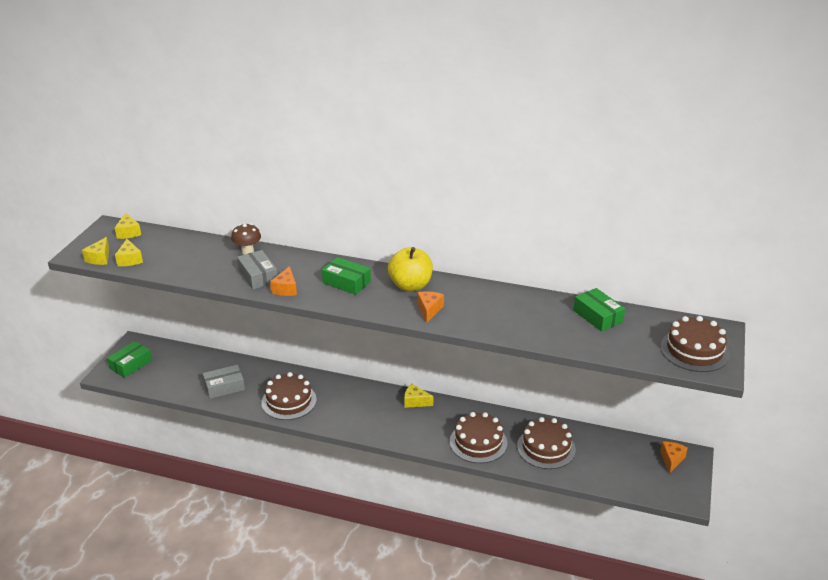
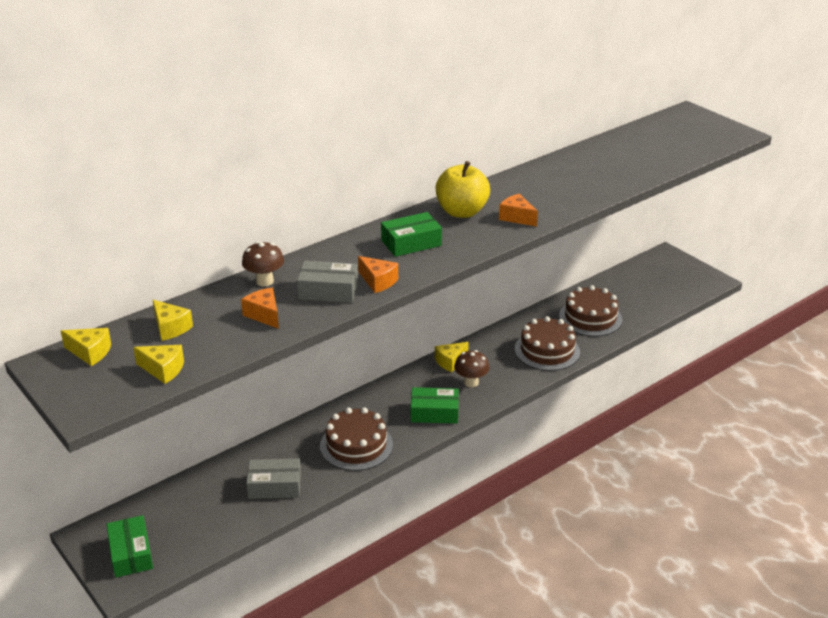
camera: 55 degrees left, 0 degrees up
(100, 258) = (124, 393): yellow cheese -> yellow cheese (170, 328)
(224, 387) = (274, 486): grey box -> grey box turned 75 degrees clockwise
(401, 421) = (471, 382): none -> brown mushroom
(597, 316) = (616, 148): green box -> green box (434, 412)
(671, 460) = (662, 265): orange cheese -> orange cheese (264, 315)
(694, 350) = (705, 131): brown cake -> none

